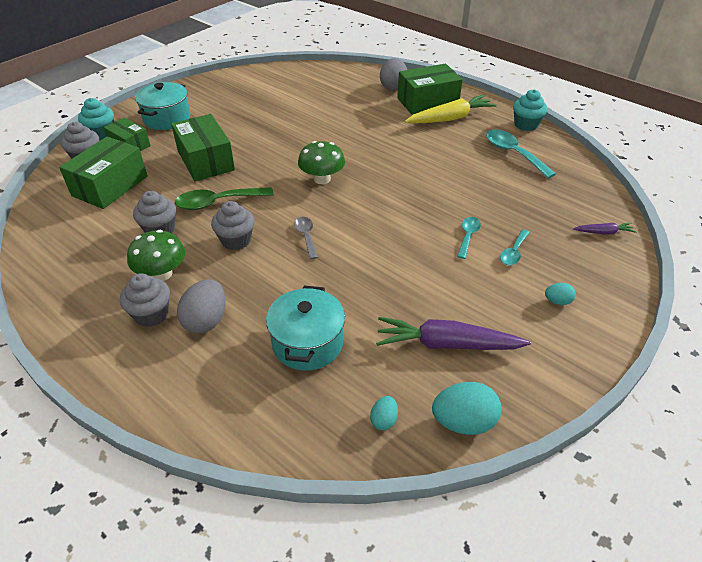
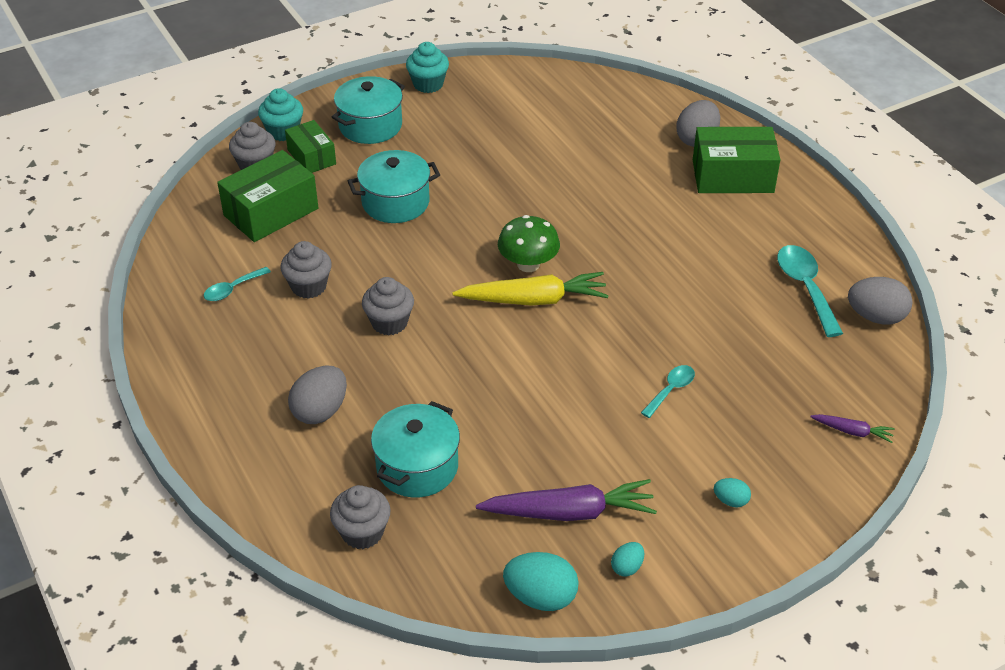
camera: 20 degrees right, 0 degrees up
(151, 314) = (266, 388): grey cupcake -> grey cupcake (362, 532)
(162, 273) = (293, 343): green mushroom -> none
(206, 160) = (395, 202): green box -> turquoise pot
(217, 202) = (387, 266): green spoon -> none
(306, 236) = (473, 338): grey spoon -> none
(384, 420) = (458, 570): turquoise egg -> turquoise egg (627, 567)
(447, 344) = (569, 512): purple carrot -> purple carrot turned 150 degrees clockwise
(450, 118) = (750, 211): yellow carrot -> yellow carrot (533, 300)
(513, 252) = (715, 426): turquoise spoon -> turquoise spoon (232, 289)
(526, 125) = (853, 246): turquoise cupcake -> turquoise cupcake (428, 84)
(567, 160) = (876, 317): none -> grey egg

